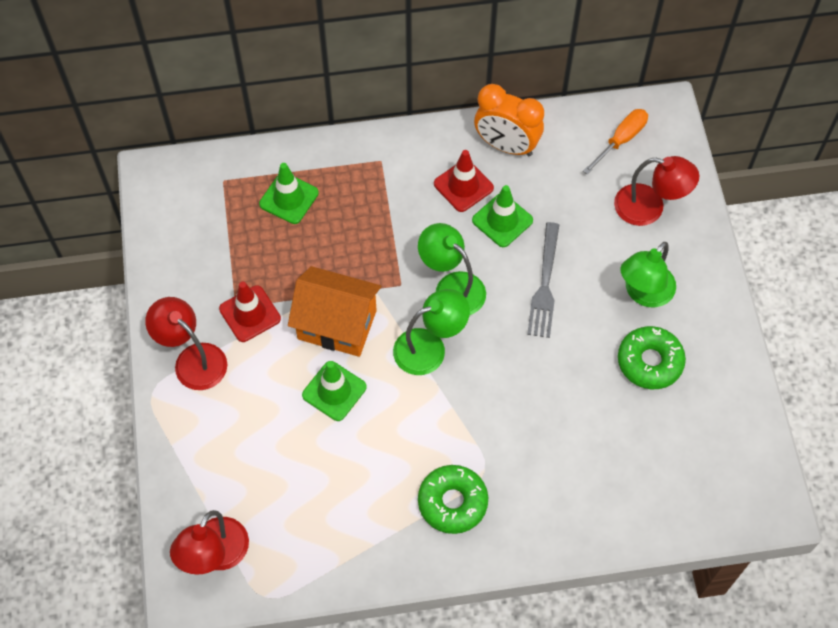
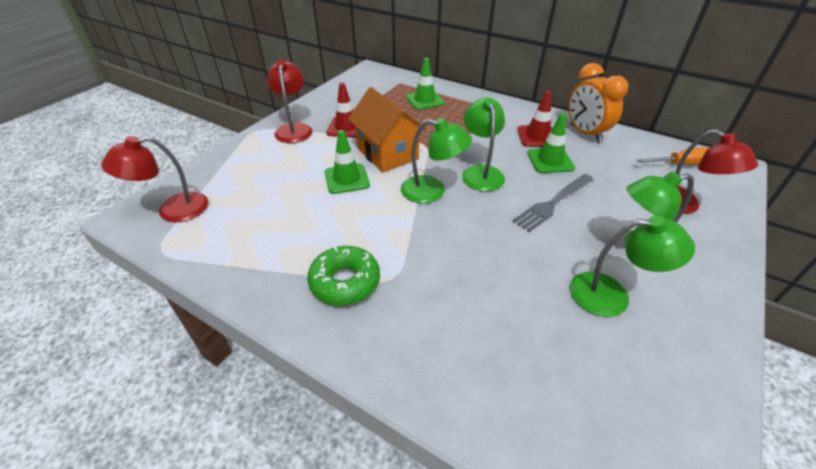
camera: 40 degrees right, 20 degrees down
(649, 362) = (611, 295): green donut -> green lamp

